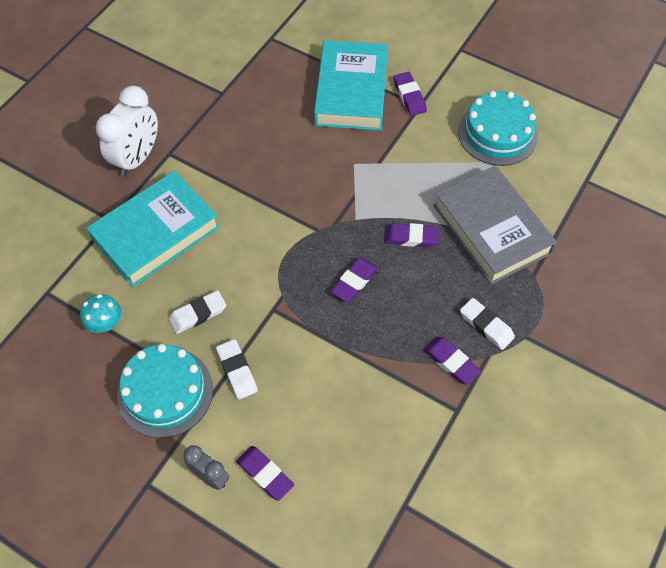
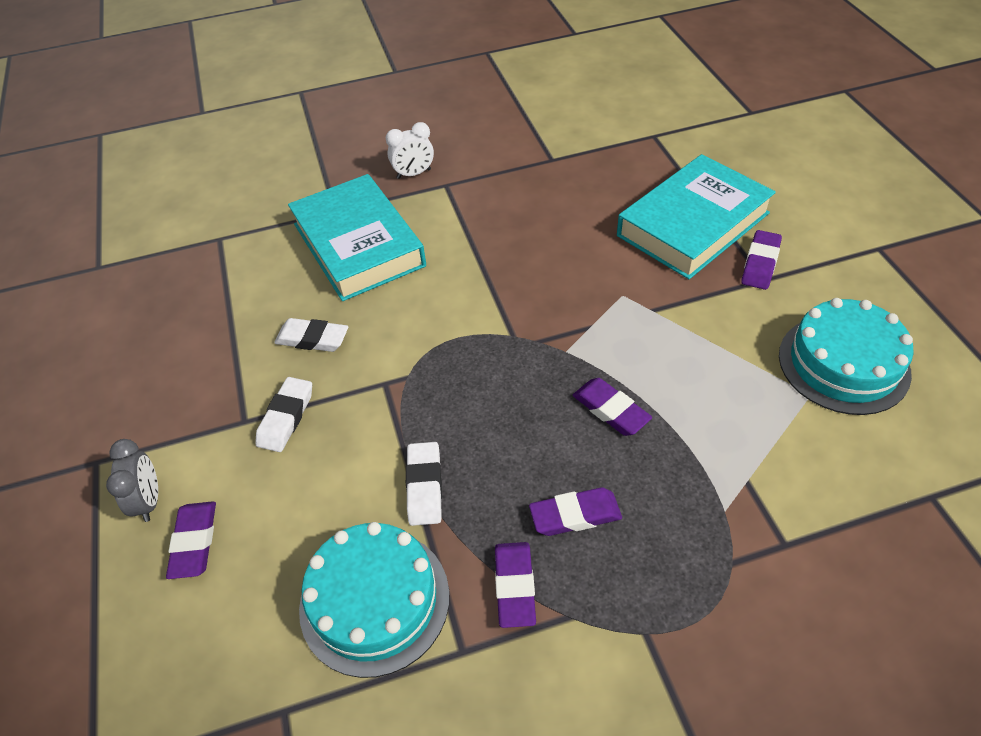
camera: 45 degrees right, 10 degrees down
(105, 323) = (231, 293): turquoise mushroom -> none
(137, 158) = (413, 174): white clock -> white clock, size x0.57
(156, 233) = (358, 245): turquoise book -> turquoise book turned 60 degrees clockwise
(165, 392) = (206, 389): turquoise cake -> turquoise cake (374, 600)
(354, 281) = (496, 413): purple eraser -> purple eraser (575, 515)
(486, 325) = (604, 577): white eraser -> white eraser (424, 486)
(491, 229) = (726, 467): grey book -> none

